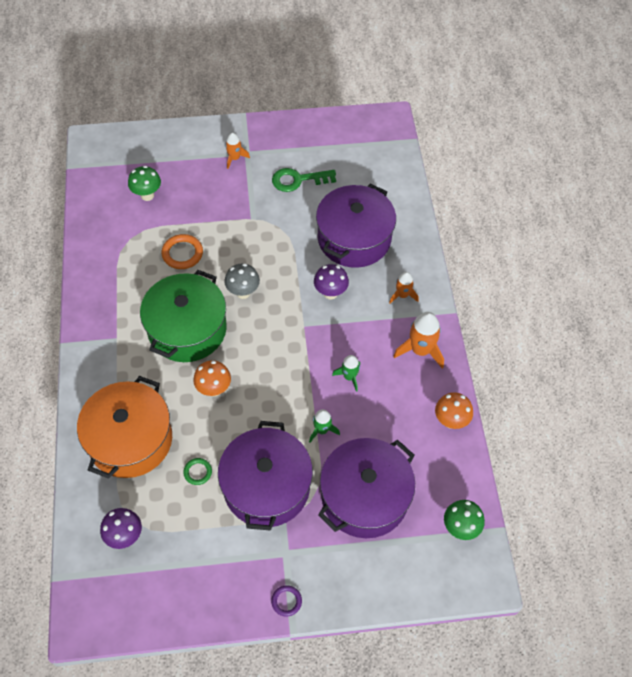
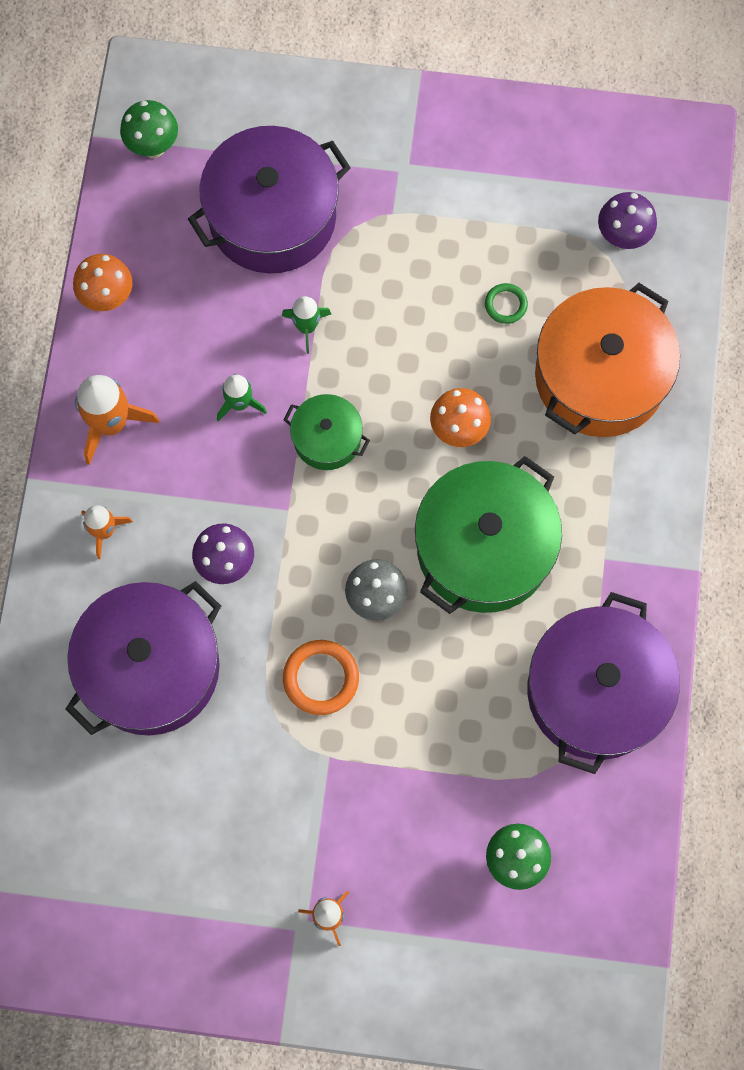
camera: 165 degrees left, 15 degrees up
(182, 253) = (468, 705): orange ring -> orange ring (321, 678)
(266, 486) = (409, 262): purple pot -> purple pot (595, 691)
(286, 601) = (416, 108): purple ring -> none
(292, 368) = (327, 438): none -> green pot
(298, 180) = (217, 829): green key -> none

